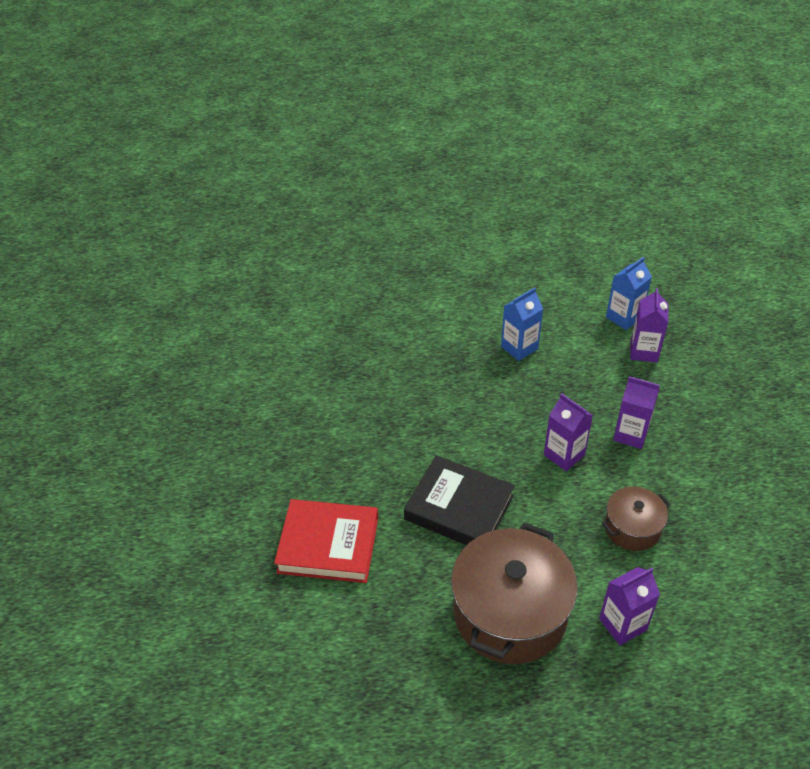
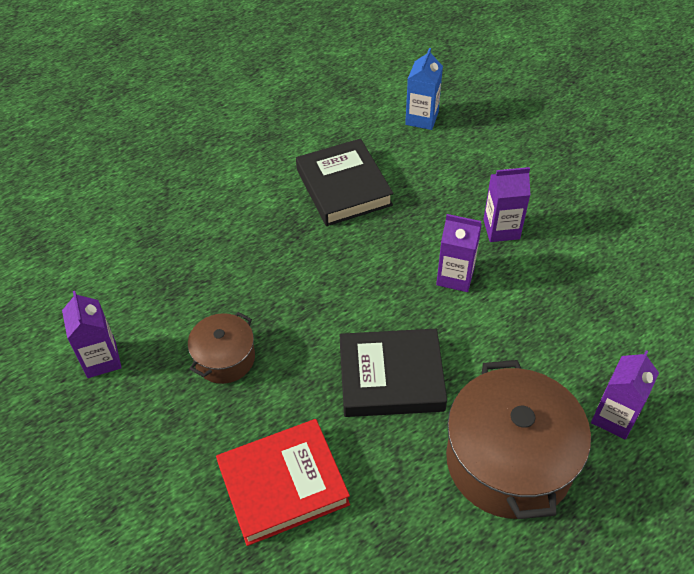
camera: 30 degrees left, 5 degrees up
(519, 348) = (343, 187): blue carton -> black book
(632, 528) = (561, 319): brown pot -> brown pot (224, 358)
(644, 351) = (461, 144): purple carton -> purple carton (101, 359)

